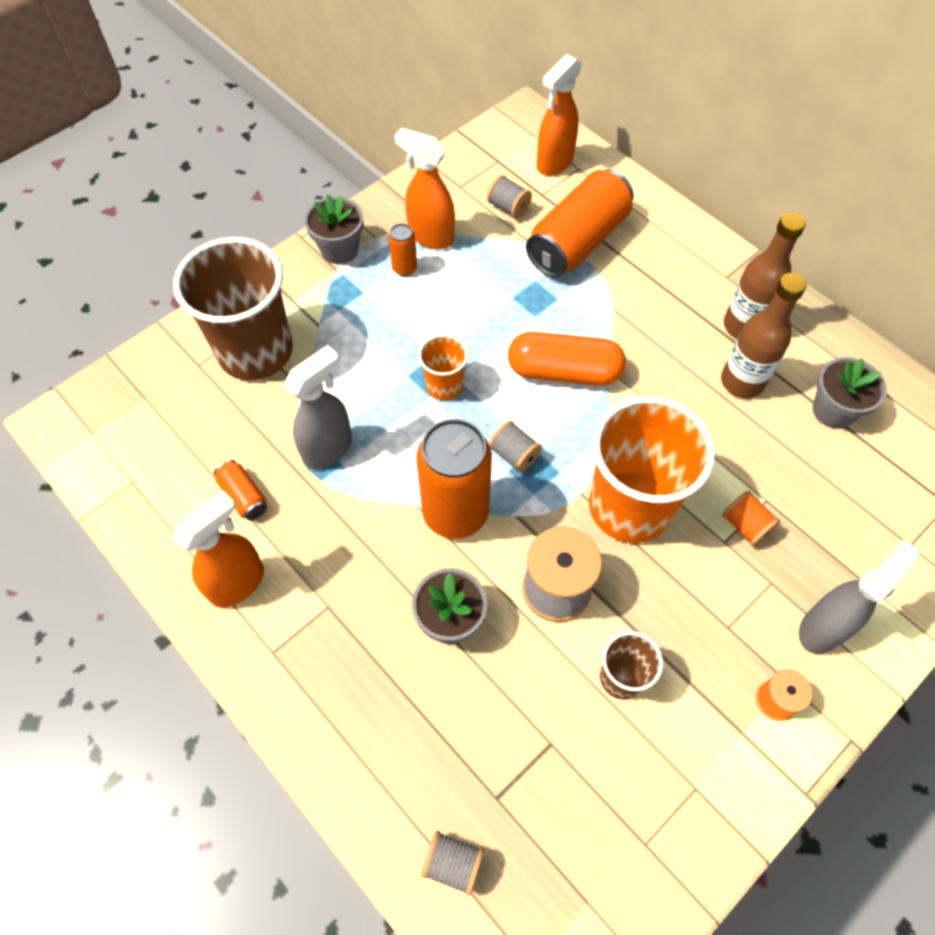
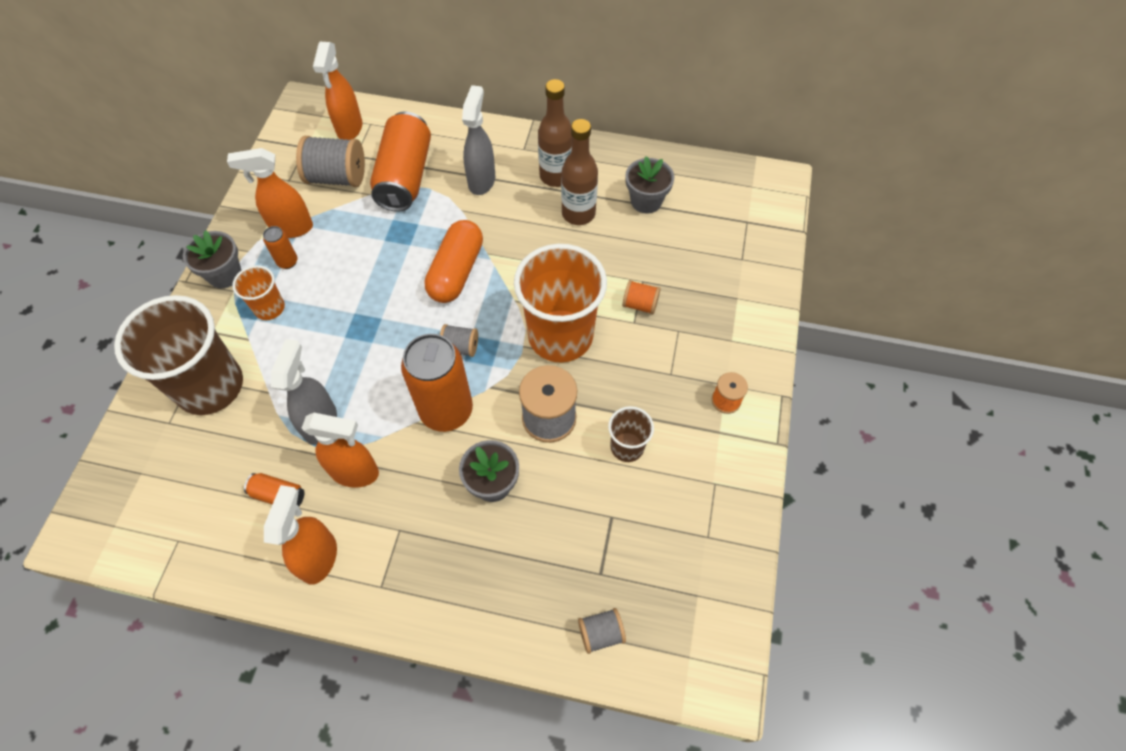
camera: 35 degrees left, 0 degrees up
(326, 520) = (355, 472): none -> orange spray bottle
(444, 386) = (377, 329): orange cup -> orange cup (269, 308)
(508, 207) = (337, 177): grey spool -> grey spool, size x1.82
(564, 371) = (456, 271): orange capsule -> orange capsule turned 45 degrees counterclockwise
(823, 627) = (724, 339): grey spray bottle -> grey spray bottle (482, 180)

